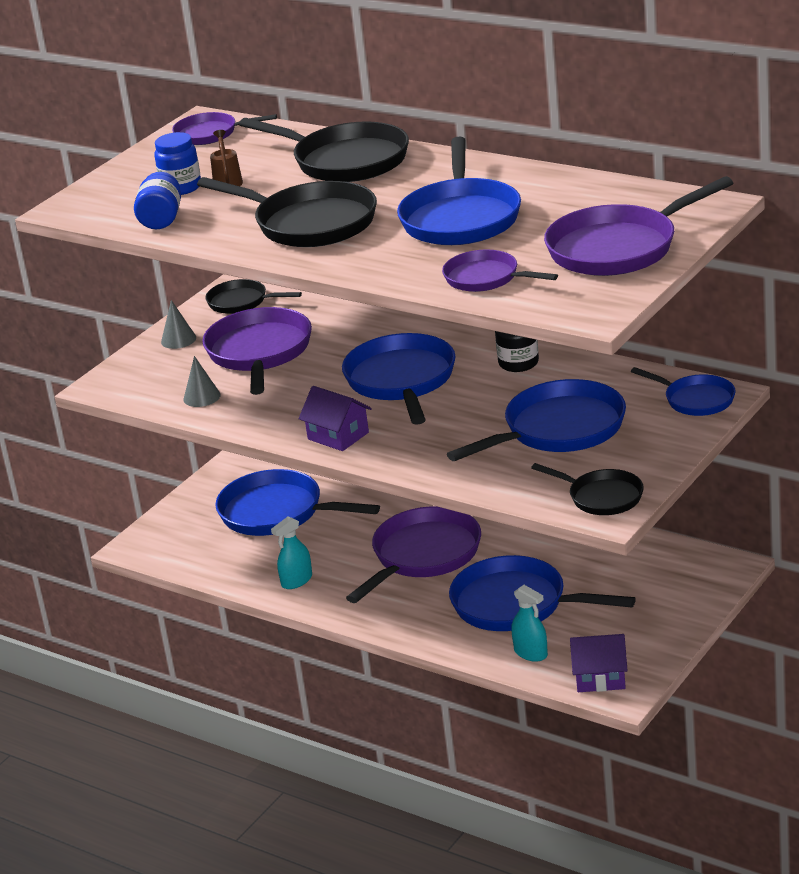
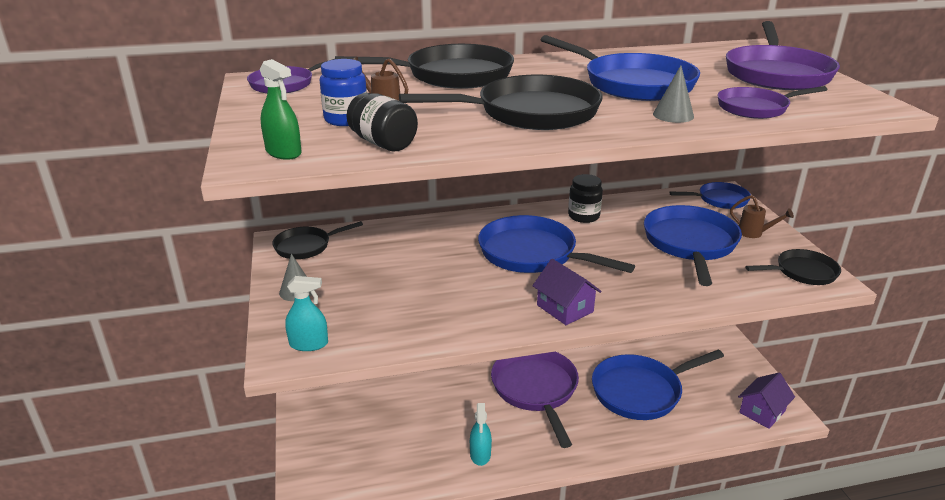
camera: 50 degrees left, 0 degrees up
(95, 206) = (283, 152): none -> green spray bottle
(161, 219) = (383, 143): blue jar -> black jar
(202, 397) = (399, 326): grey cone -> grey cone (673, 115)
(259, 353) = (388, 275): purple pan -> none
(278, 512) = (389, 410): blue pan -> none
(338, 436) = (565, 308): purple house -> purple house turned 60 degrees clockwise
(531, 653) = (702, 418): turquoise spray bottle -> turquoise spray bottle (309, 344)
(646, 446) = (754, 233): none -> brown watering can

